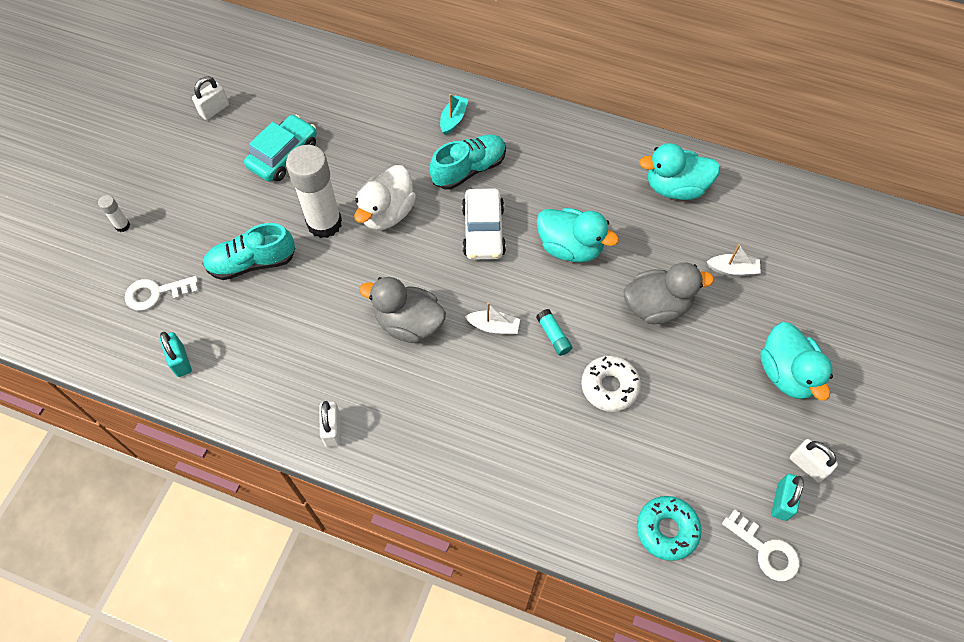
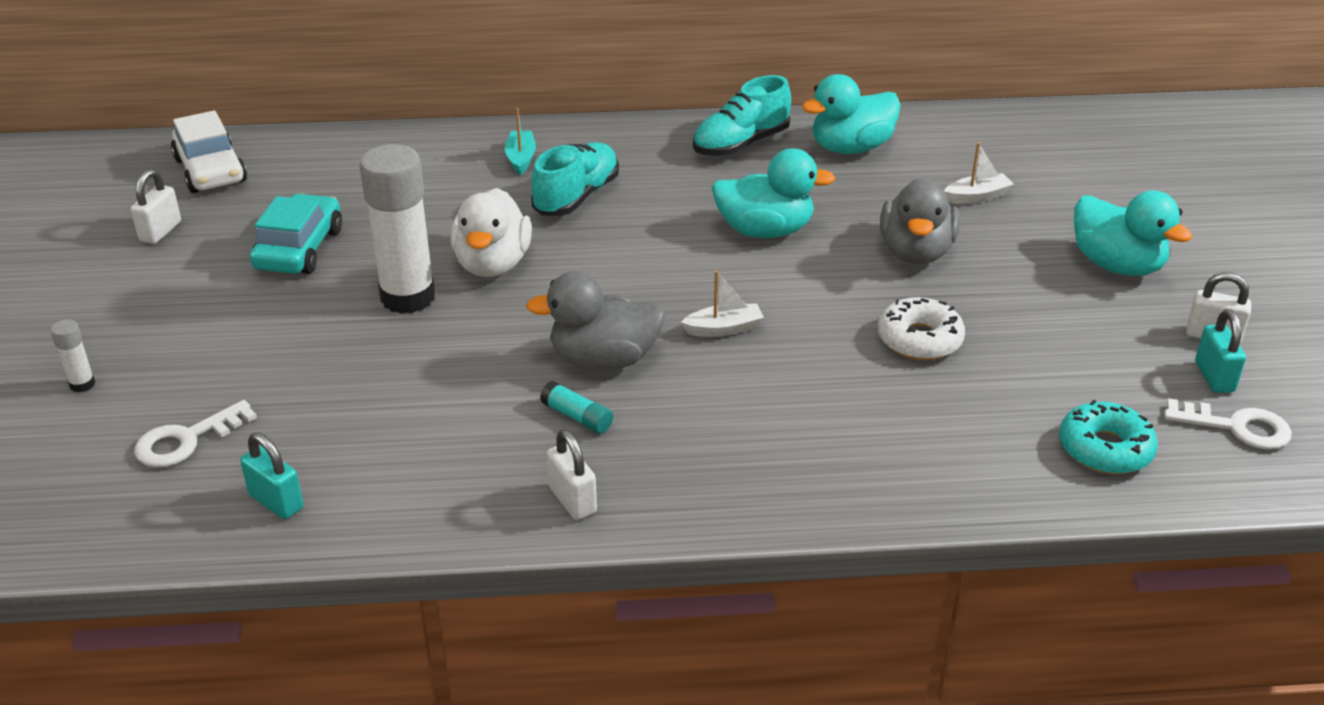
camera: 25 degrees left, 25 degrees down
(252, 263) = (324, 365): turquoise shoe -> turquoise shoe (741, 144)
(483, 231) = (639, 246): white car -> white car (211, 170)
(553, 336) = (809, 314): turquoise glue stick -> turquoise glue stick (577, 417)
(657, 306) = (916, 252): grey duck -> grey duck turned 135 degrees clockwise

